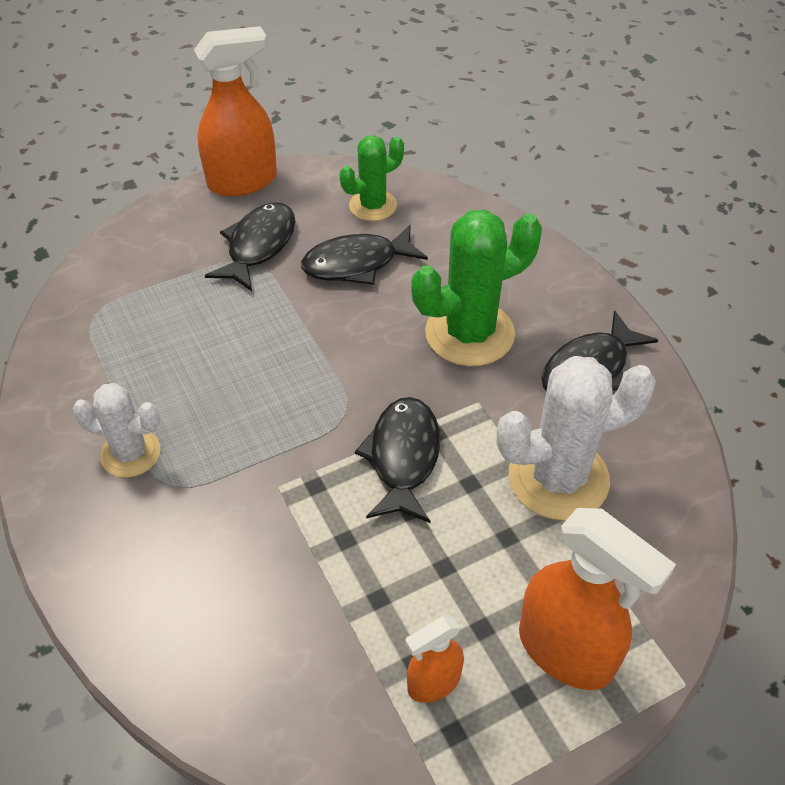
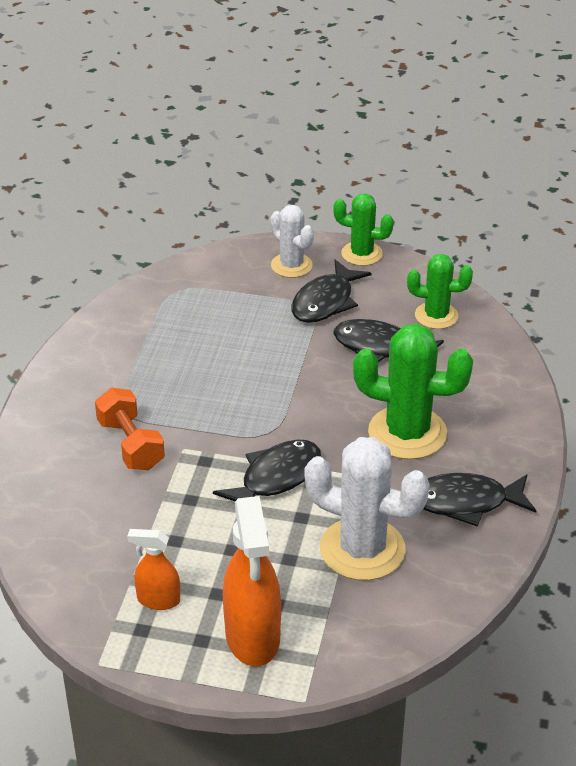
camera: 40 degrees right, 10 degrees down
(130, 453) = (119, 381): white cactus -> white cactus (291, 265)
(218, 519) = (131, 445): none -> orange dumbbell
(243, 181) = (361, 254): orange spray bottle -> green cactus
(258, 246) = (325, 302): black fish -> black fish turned 150 degrees clockwise

